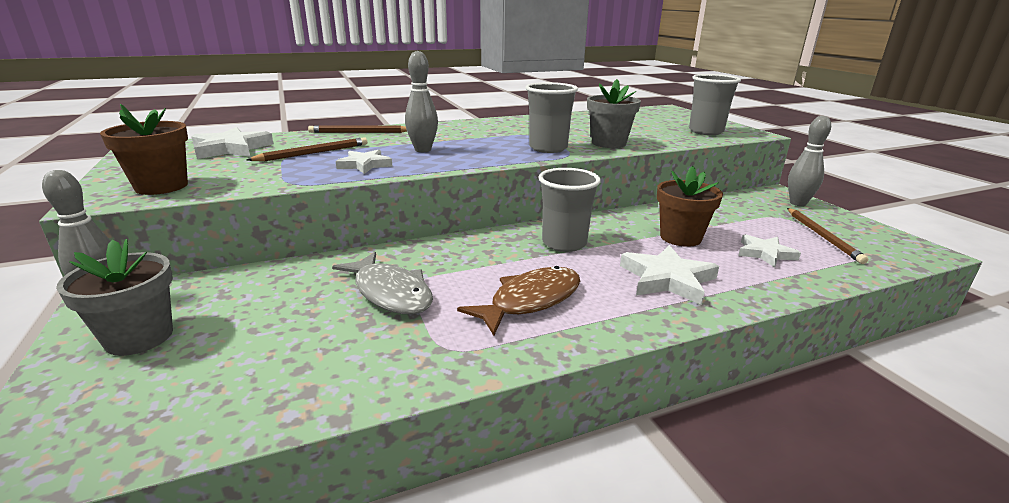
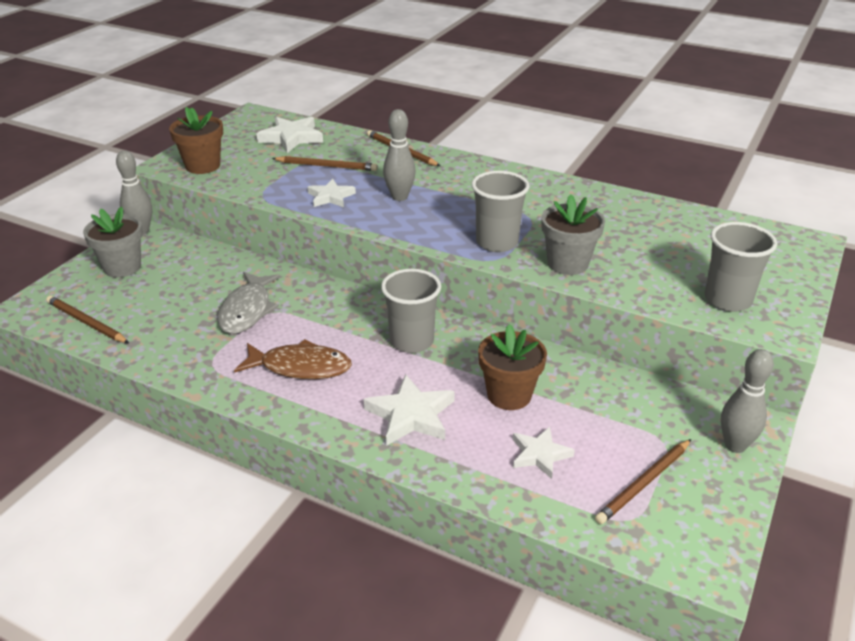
camera: 50 degrees right, 10 degrees up
(187, 415) = (86, 322): none -> brown pencil

